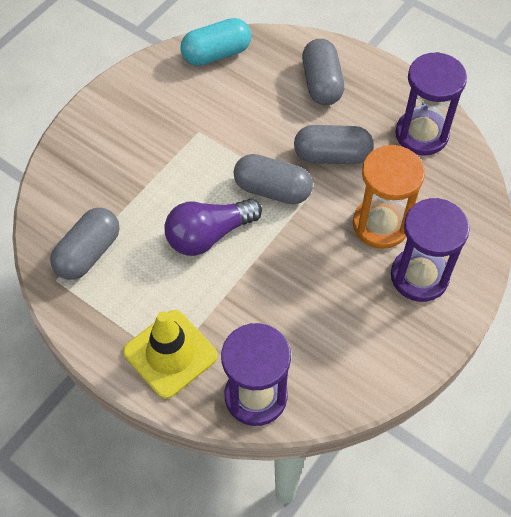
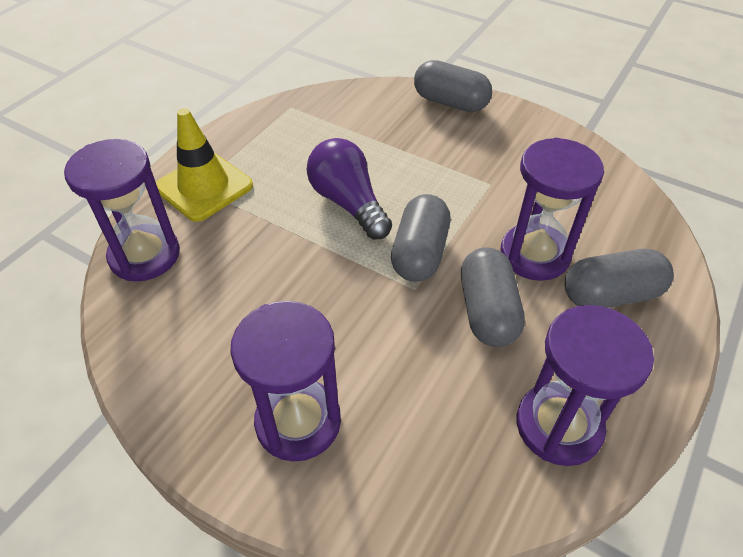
camera: 85 degrees right, 10 degrees down
(88, 253) = (320, 122): grey capsule -> grey capsule (450, 102)
(216, 54) = (614, 189): turquoise capsule -> none
(280, 117) = (534, 254): none -> purple hourglass
(380, 225) = (381, 371): orange hourglass -> none

